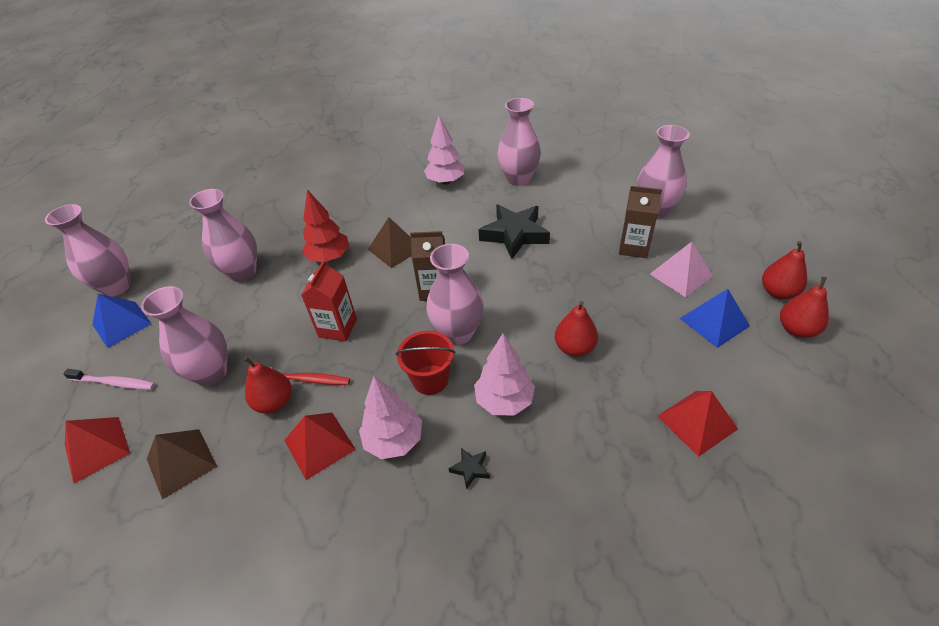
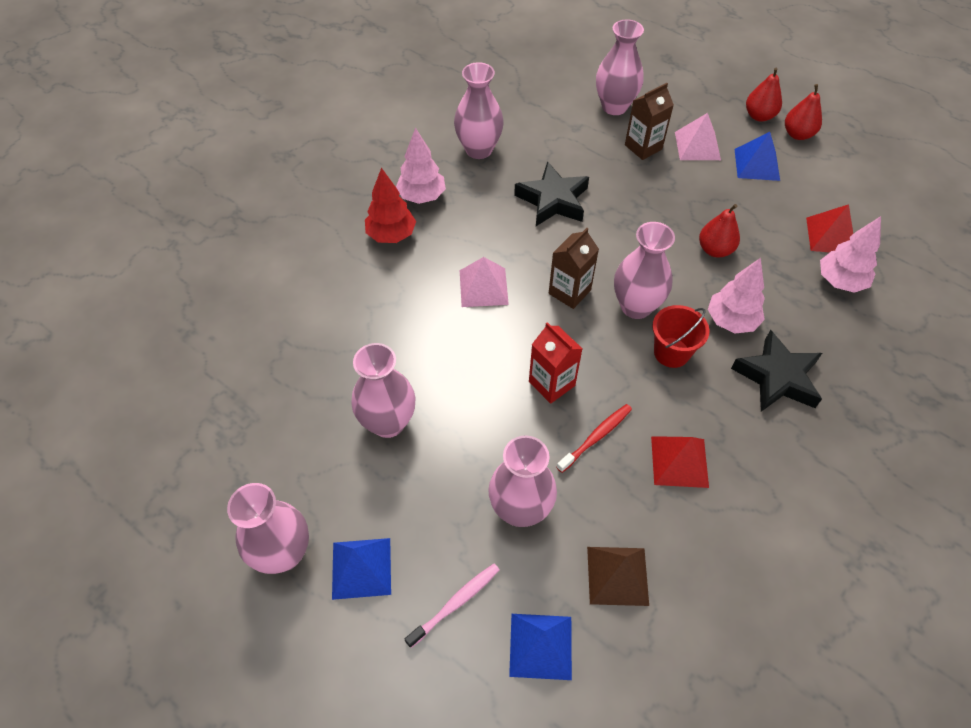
camera: 55 degrees left, 10 degrees up
(97, 448) = (541, 646): red pyramid -> blue pyramid
(274, 402) = (604, 473): red pear -> none
(329, 257) = (442, 341): red tree -> red tree (391, 235)
(394, 440) = (714, 409): pink tree -> pink tree (840, 281)
(395, 249) = (483, 287): brown pyramid -> pink pyramid
(470, 469) = (777, 377): black star -> black star, size x2.39

